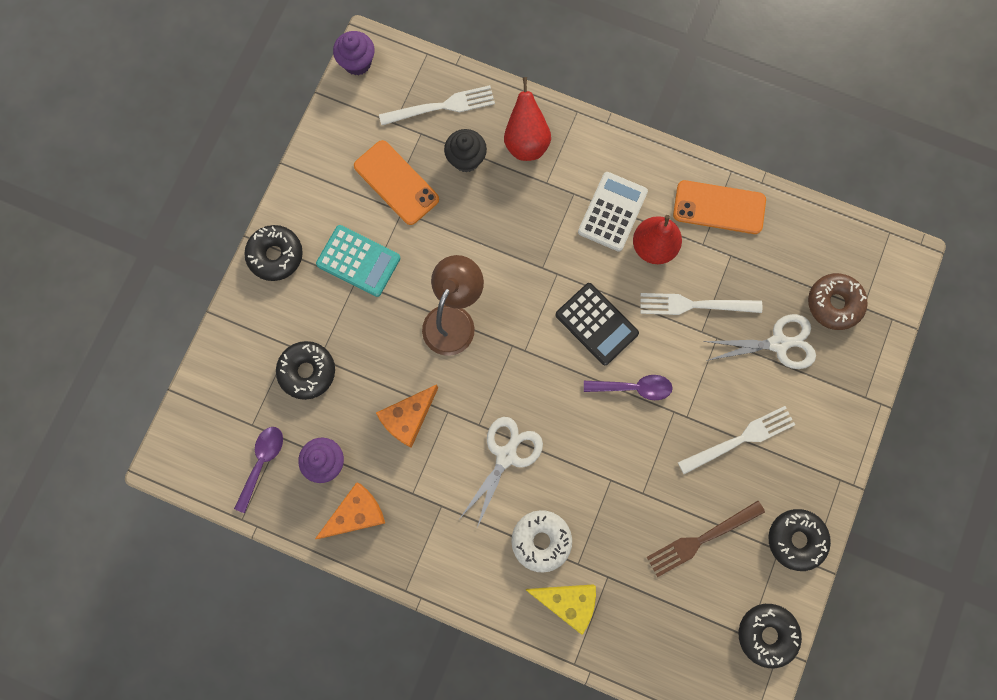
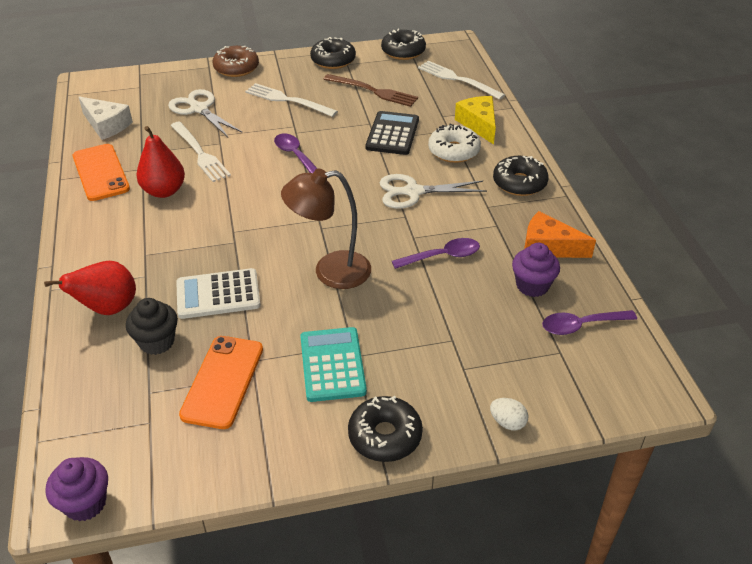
camera: 125 degrees left, 35 degrees down
(226, 339) = (507, 422): none -> white egg
(307, 371) = (473, 341): black donut -> black donut (519, 183)
(408, 418) = (442, 256): orange cheese -> purple spoon
(442, 106) = (102, 391): white fork -> white fork (457, 79)
(596, 324) = (260, 192): black calculator -> black calculator (392, 134)
(612, 212) = (147, 225): white calculator -> white calculator (218, 294)
(802, 245) = (106, 125): none -> white cheese
(834, 303) = (146, 98): brown donut -> brown donut (236, 68)

